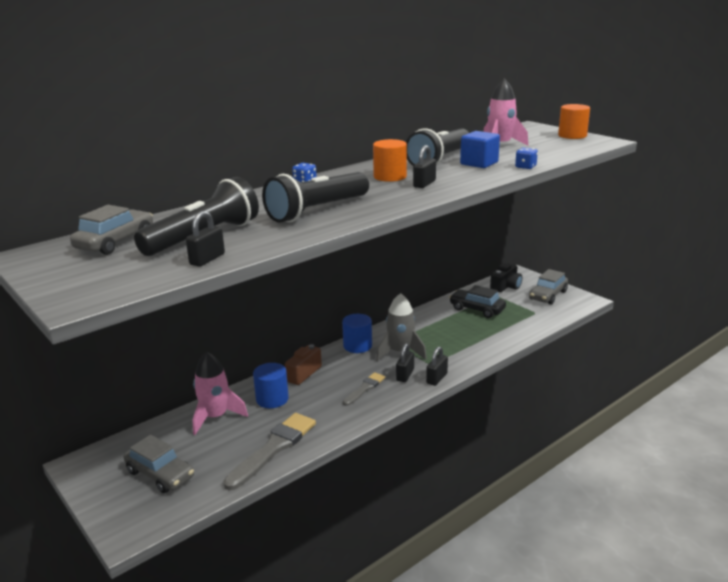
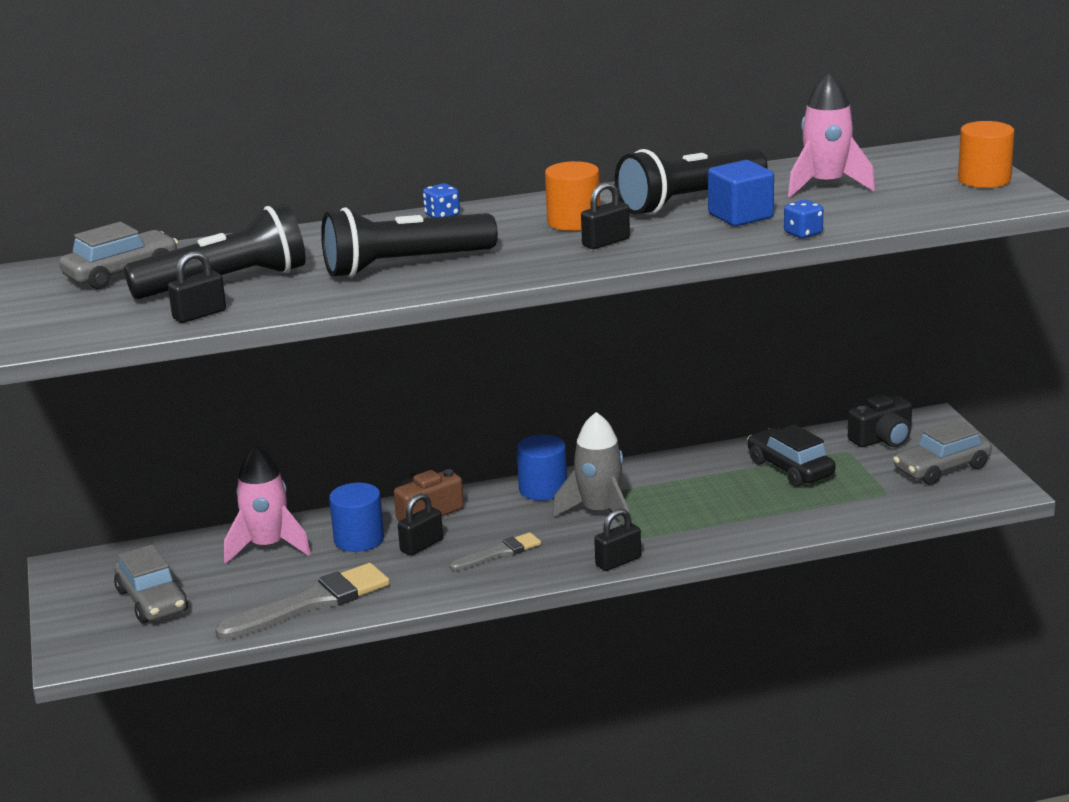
camera: 25 degrees right, 0 degrees up
(405, 375) = (575, 547): black padlock -> black padlock (421, 545)

